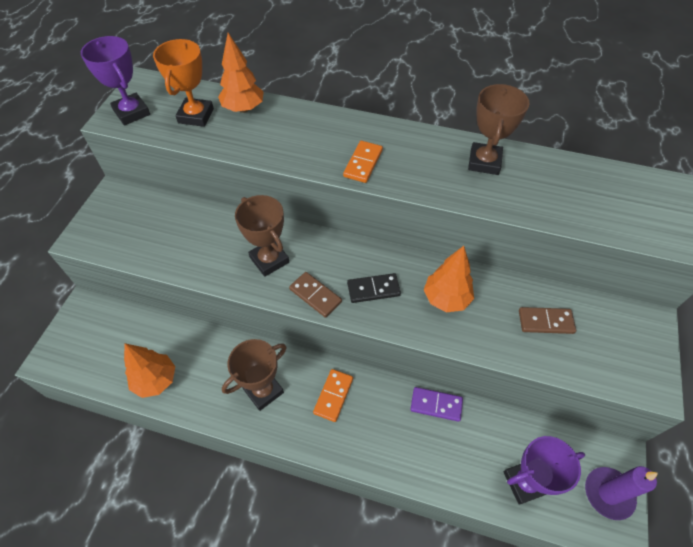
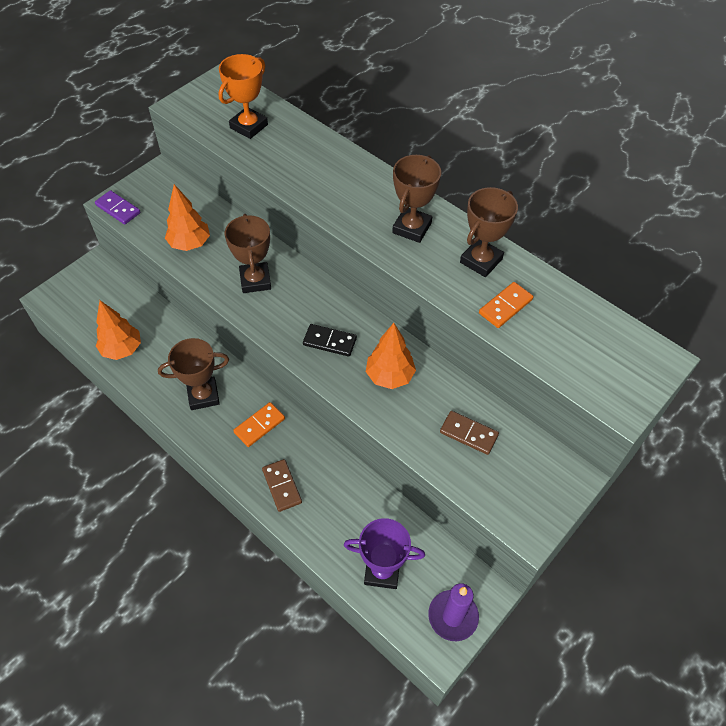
camera: 25 degrees right, 0 degrees up
(132, 112) = (197, 105): purple trophy -> none
(243, 109) = (293, 134): orange tree -> orange tree (190, 244)
(315, 295) = (276, 326): brown domino -> brown domino (281, 486)
(363, 163) = (367, 221): orange domino -> orange domino (505, 306)
(406, 155) = (412, 228): none -> brown trophy
(436, 405) = (345, 473): purple domino -> purple domino (118, 209)

